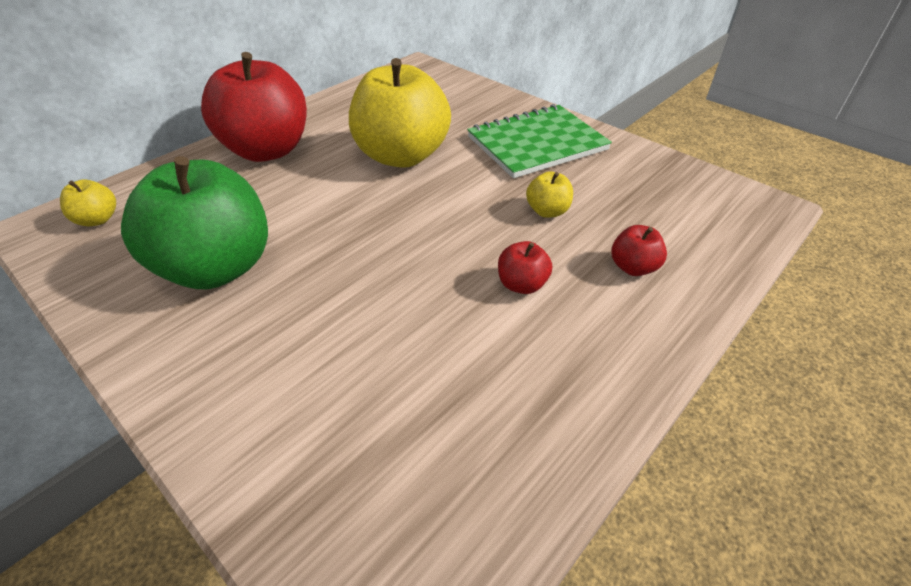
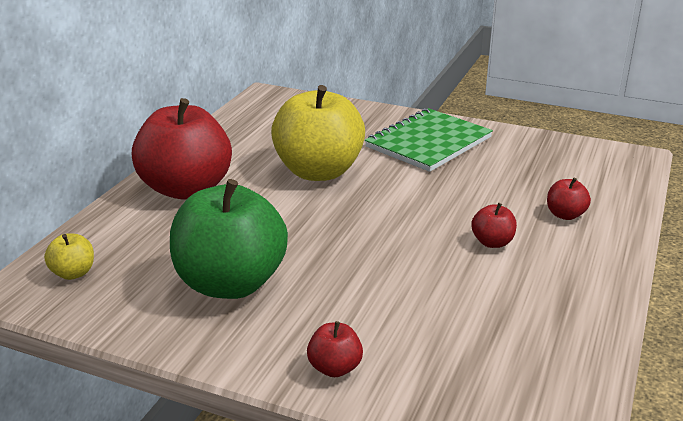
camera: 20 degrees left, 15 degrees down
(228, 410) = (335, 368): none -> red apple
(547, 211) = (474, 190): yellow apple -> none

